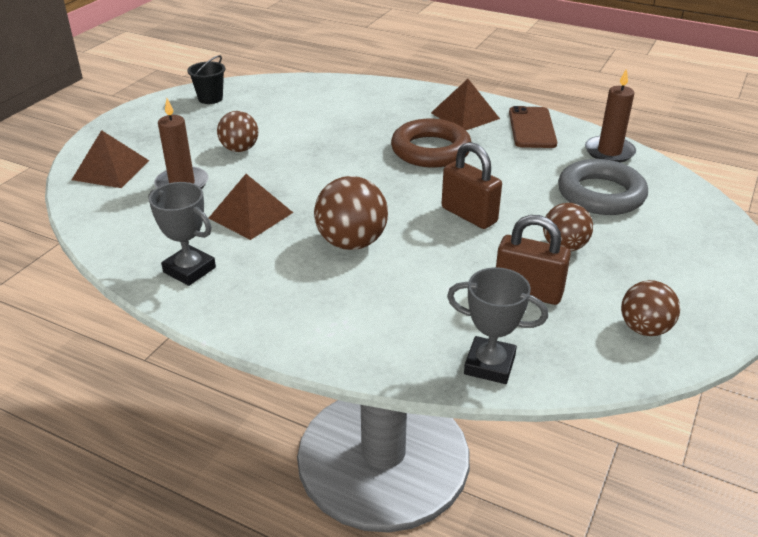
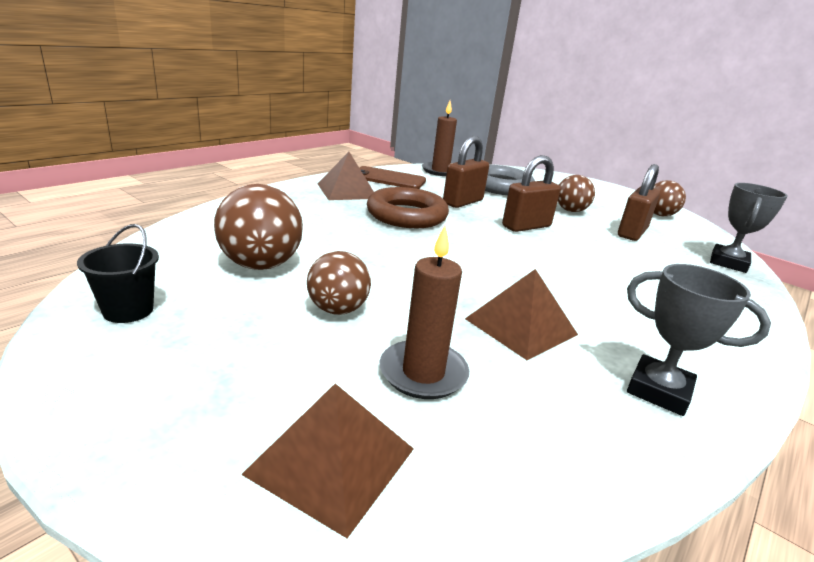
camera: 80 degrees left, 10 degrees down
(189, 270) = (658, 391): grey trophy -> grey trophy turned 75 degrees clockwise
(351, 243) = (576, 279): brown ball -> brown ball (260, 265)
(506, 174) = (463, 202): none -> brown padlock

